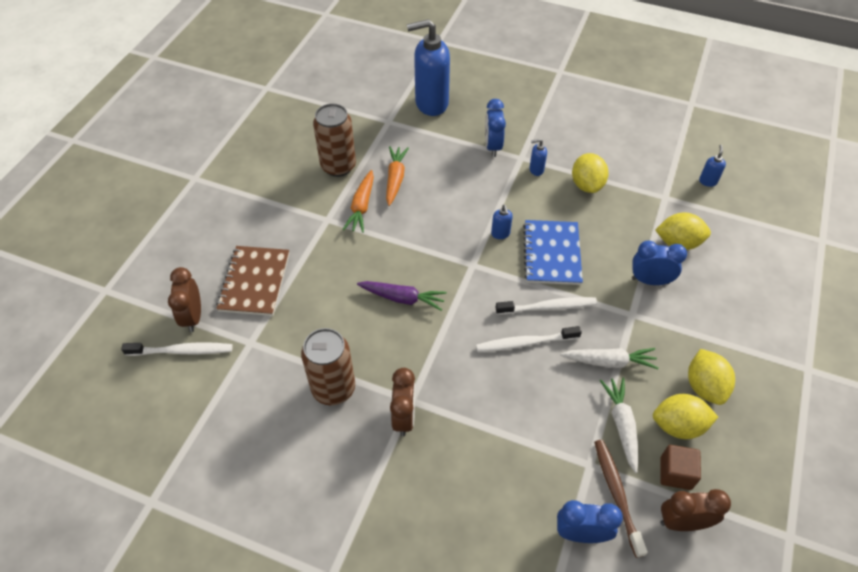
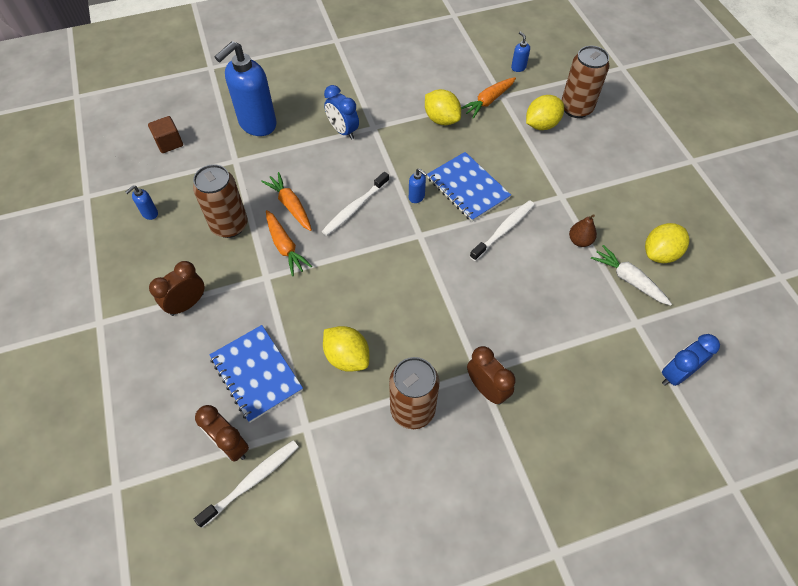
camera: 40 degrees left, 5 degrees up
(254, 282) = (256, 374): brown notebook -> blue notebook
(403, 298) = (394, 298): purple carrot -> none
(525, 343) = (514, 268): white toothbrush -> white toothbrush (354, 208)
(536, 170) = (394, 130): blue soap dispenser -> blue soap dispenser (150, 213)
(609, 362) = (579, 241): white carrot -> brown pear
(617, 494) = (670, 329): brown toothbrush -> none
(646, 194) = (488, 101): none -> orange carrot
(650, 280) = (549, 164): blue clock -> none
(675, 473) = (688, 287): brown cube -> brown cube (169, 143)
(682, 522) = (721, 316): brown clock -> brown clock (187, 304)
(704, 386) = (649, 215): yellow lemon -> yellow lemon (347, 357)
(729, 249) = (576, 108): none -> brown can

